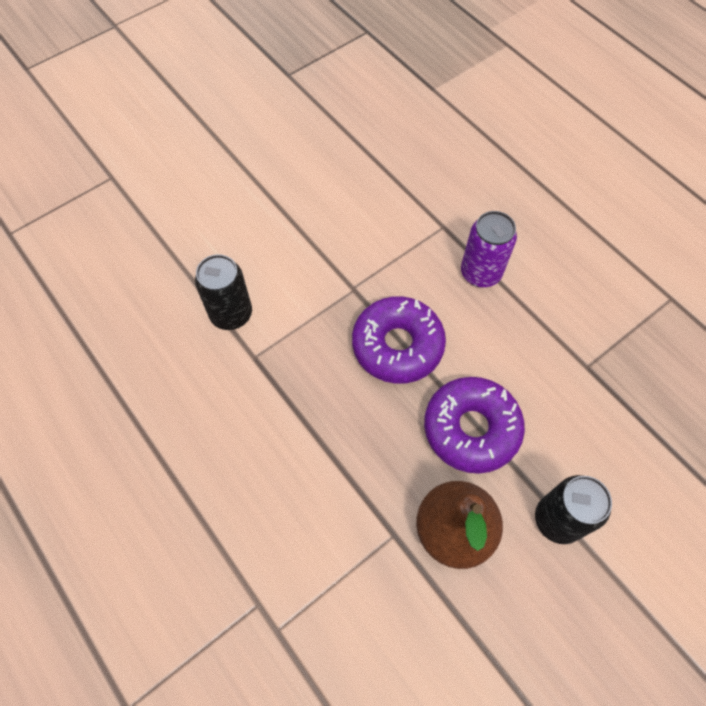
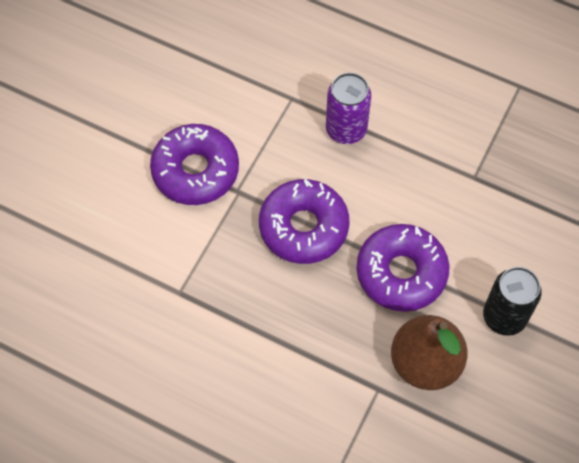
camera: 25 degrees left, 0 degrees up
(231, 314) = (137, 262): black can -> none
(325, 256) = (195, 171): none -> purple donut

